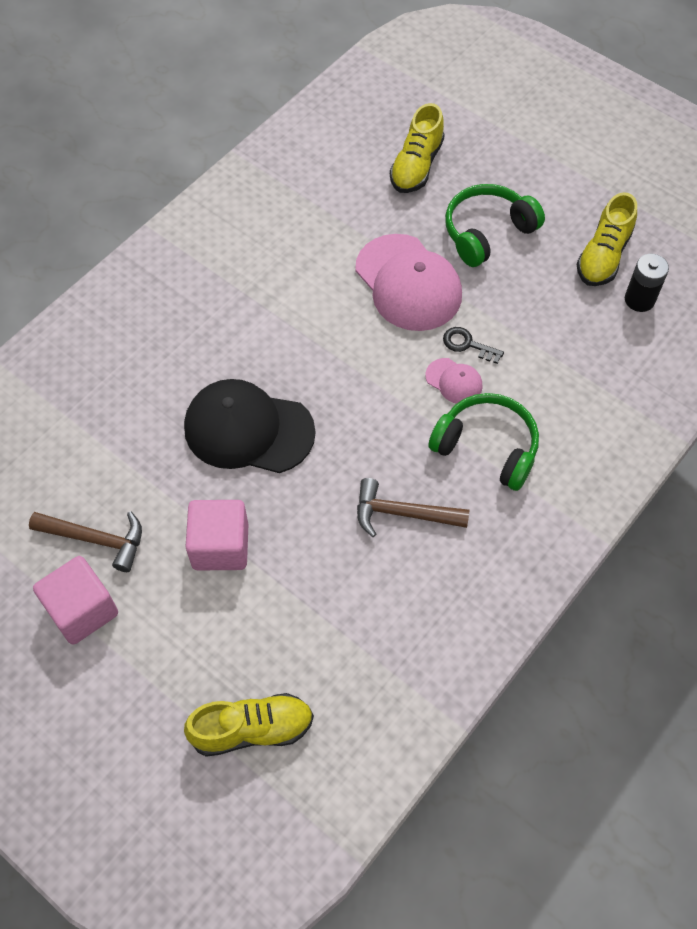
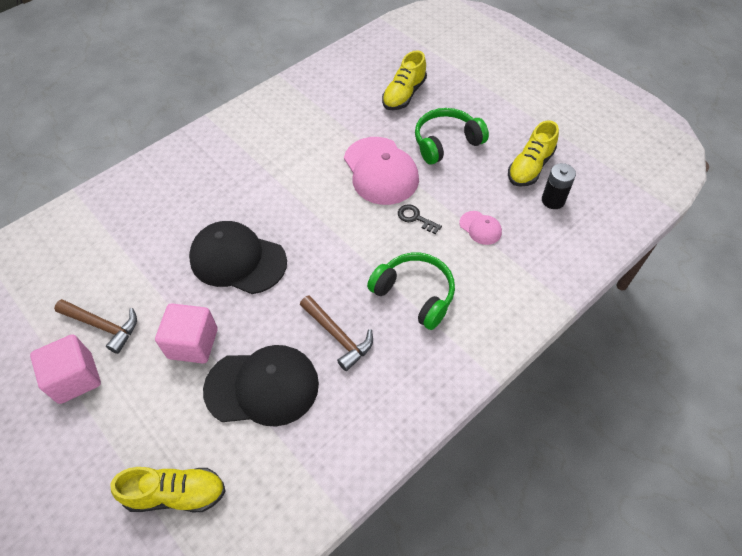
camera: 10 degrees right, 5 degrees down
(323, 588) = (262, 386): none -> black cap
(402, 513) = (338, 336): brown hammer -> brown hammer turned 150 degrees counterclockwise
(454, 381) = (399, 243): pink cap -> pink cap (480, 228)

